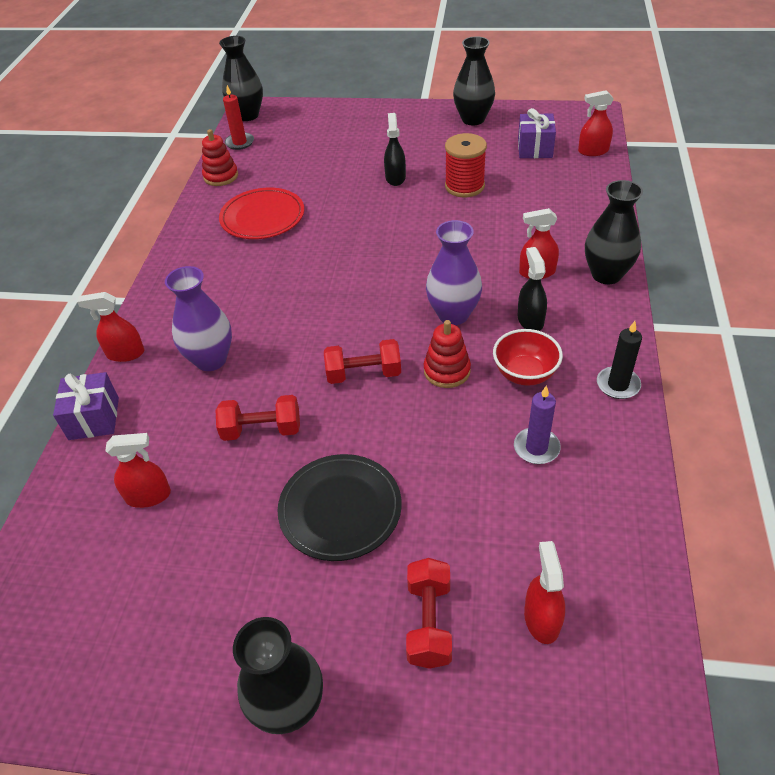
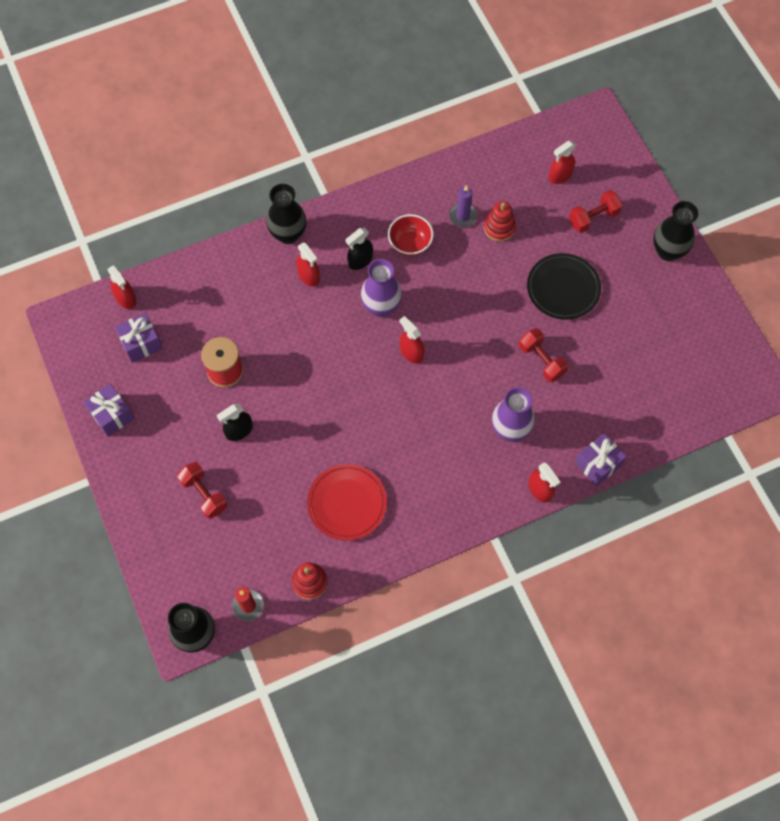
camera: 125 degrees left, 20 degrees up
(148, 496) = (621, 389): red spray bottle -> red spray bottle (411, 352)
(364, 374) = (464, 330): red dumbbell -> red dumbbell (204, 494)
(447, 371) = (433, 286): red stacking toy -> red stacking toy (499, 228)
(473, 119) = (112, 415): black vase -> purple gift
(618, 385) = (390, 194): black candle -> none

